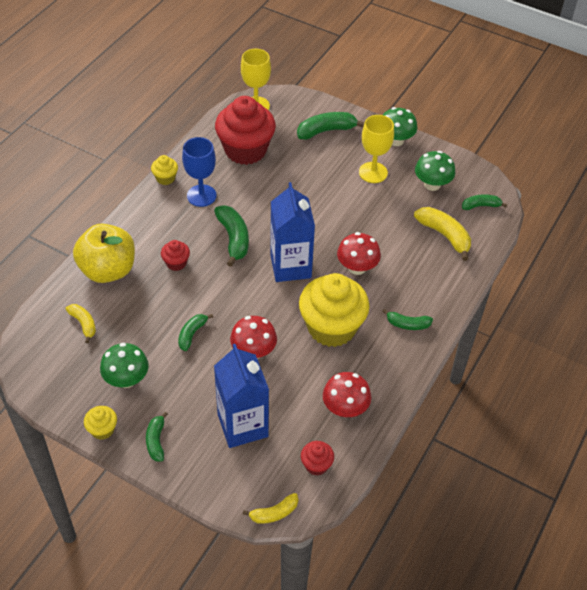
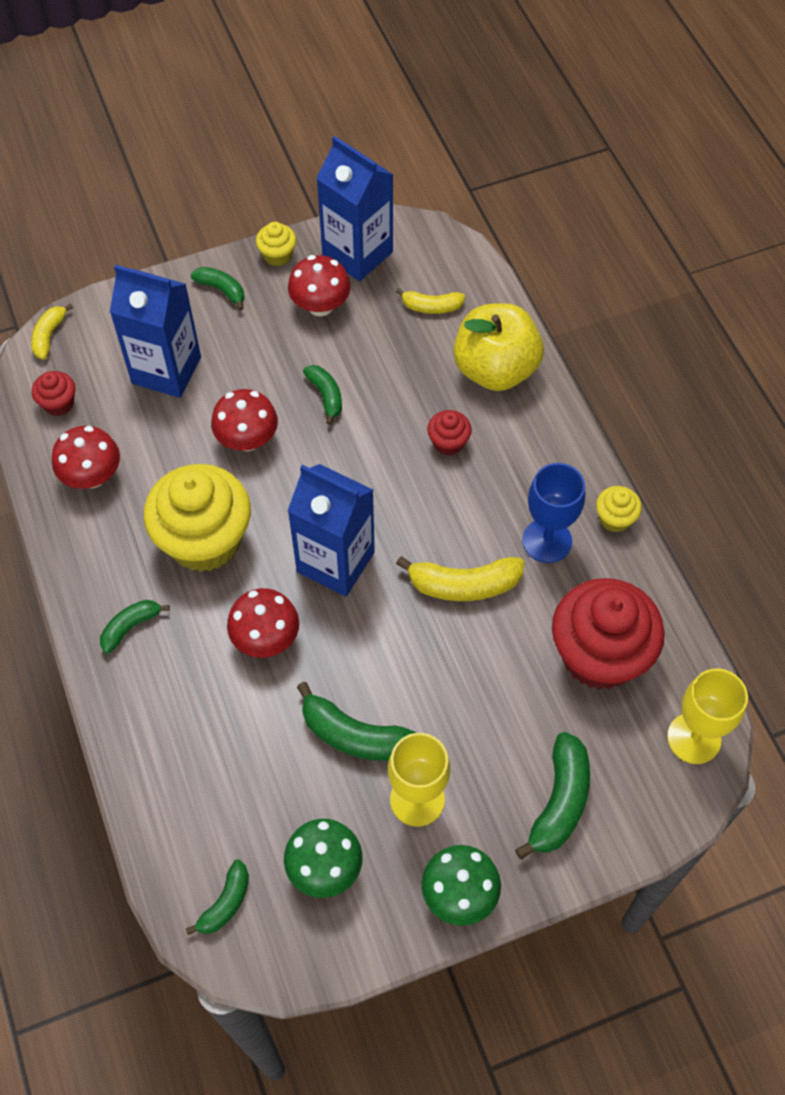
camera: 130 degrees right, 10 degrees up
(68, 387) = (357, 254): none -> blue carton
(126, 379) = (320, 305): green mushroom -> red mushroom
(233, 239) = (436, 529): green banana -> green banana (354, 735)
(444, 235) = (219, 797): yellow banana -> yellow banana (463, 585)

